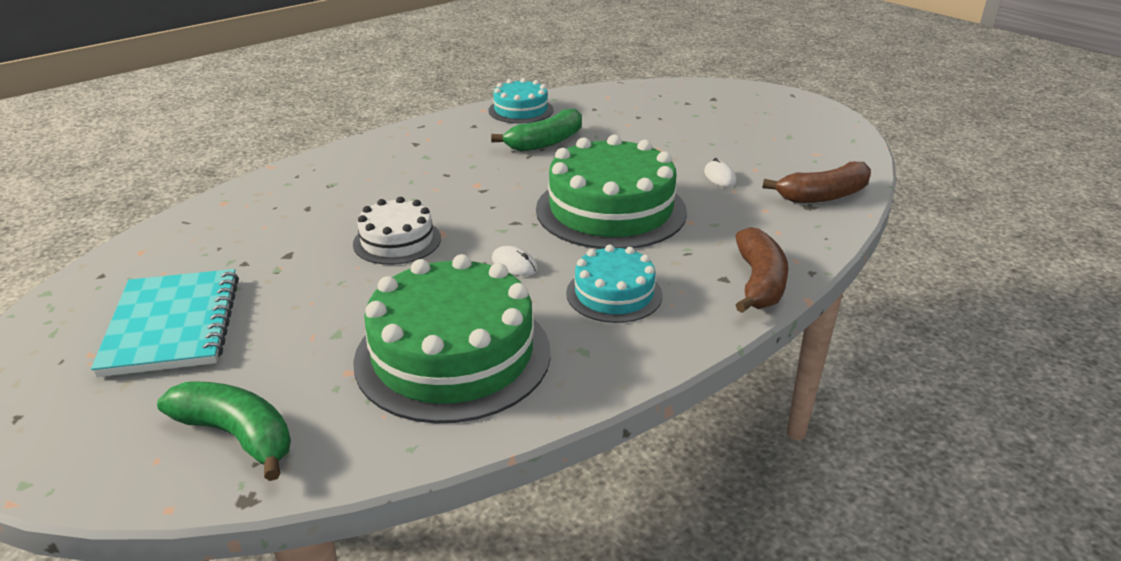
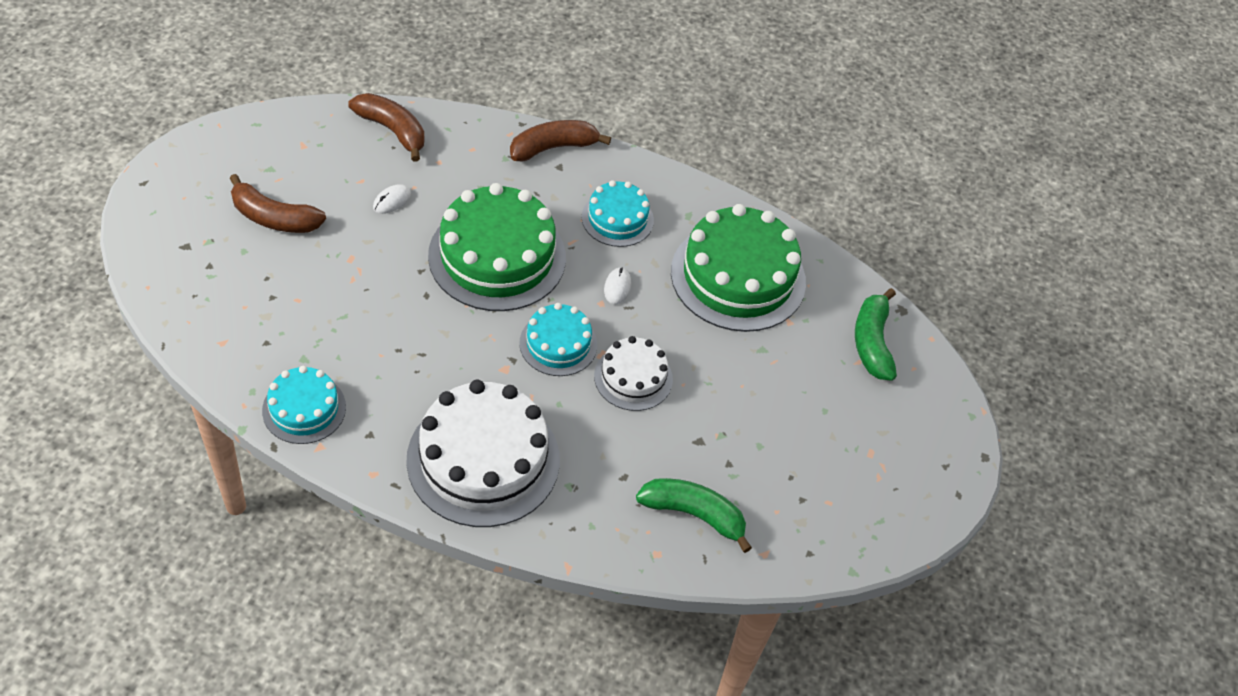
camera: 125 degrees left, 20 degrees up
(172, 325) = (822, 451): turquoise notebook -> none
(401, 157) = (483, 459): none -> white cake
(477, 214) = (558, 344): none -> turquoise cake
(546, 142) = (381, 352): green banana -> green banana (693, 514)
(726, 129) = (274, 218): none -> brown banana

